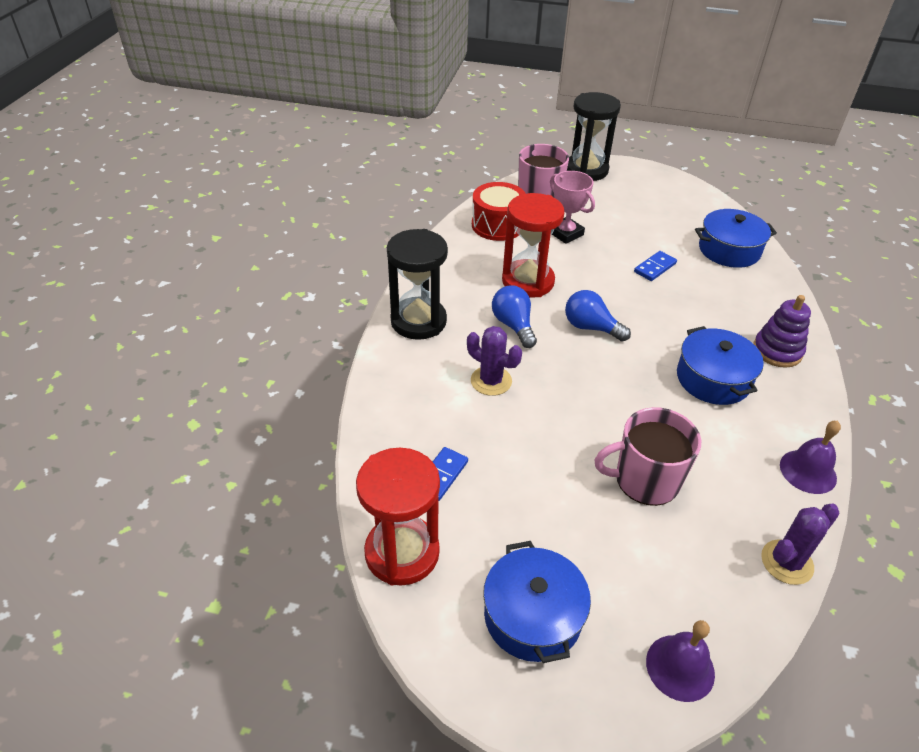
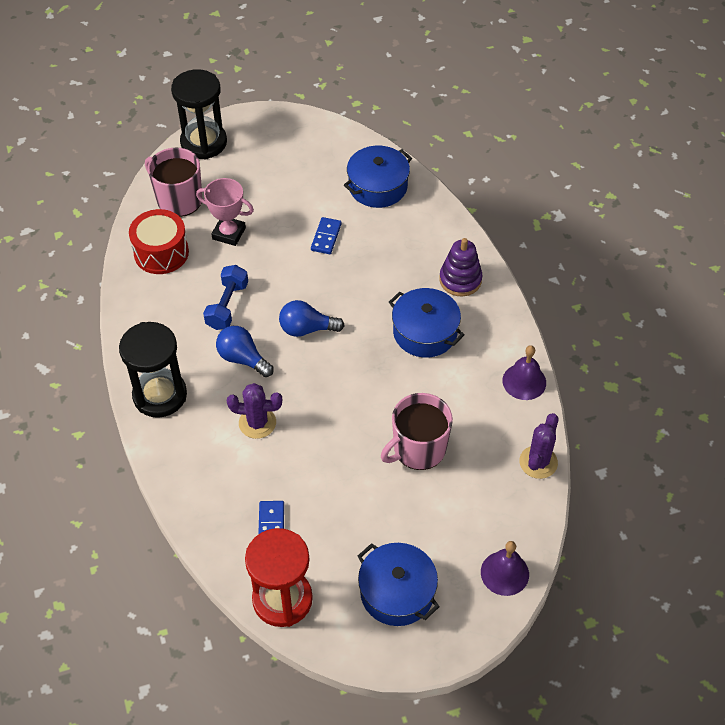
camera: 30 degrees left, 10 degrees up
(528, 281) = (227, 306): red hourglass -> blue dumbbell

